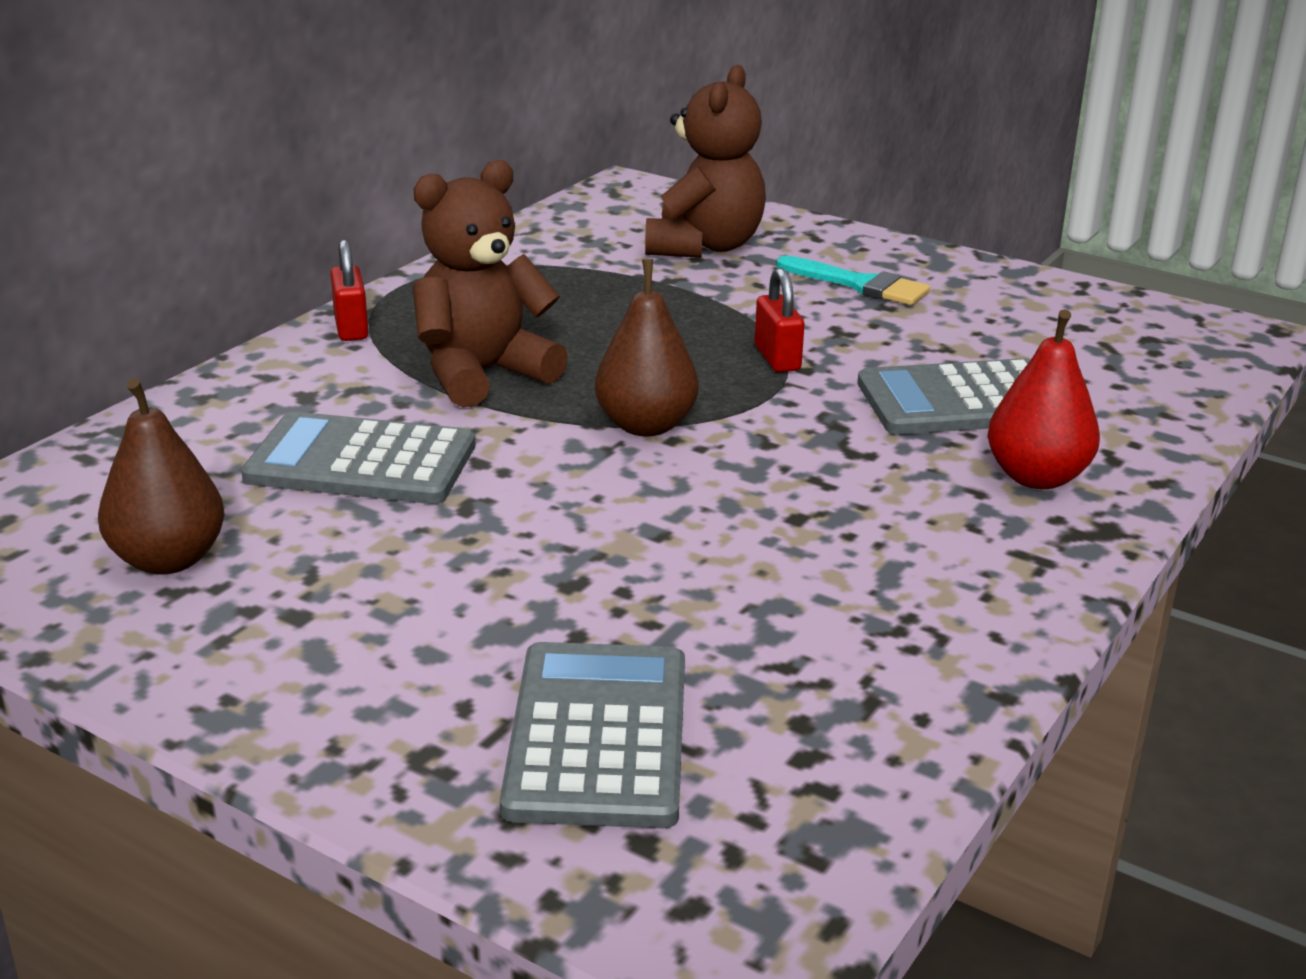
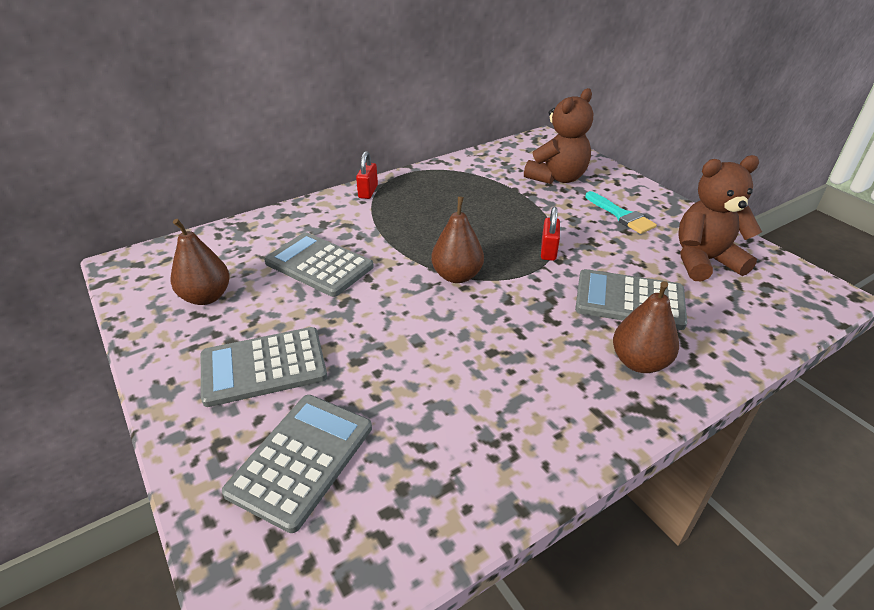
camera: 25 degrees right, 10 degrees up
(401, 634) = (263, 367): none -> grey calculator
(482, 374) = (404, 229): brown teddy bear -> brown teddy bear (704, 261)
(1036, 477) = (639, 362): red pear -> brown pear

